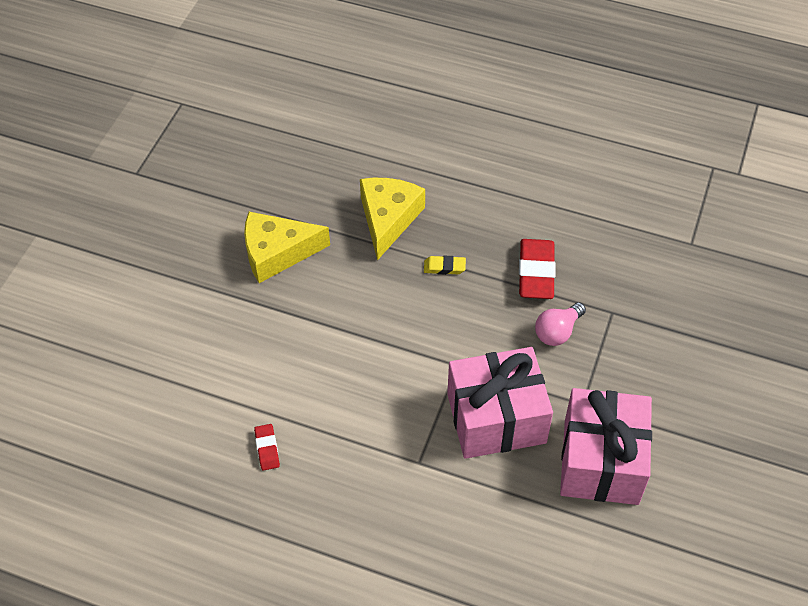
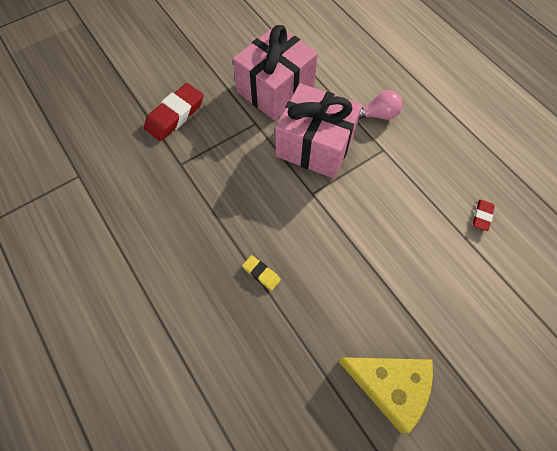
camera: 145 degrees left, 10 degrees up
(388, 219) = (270, 354): yellow cheese -> none
(536, 273) = (200, 224): red eraser -> red eraser (175, 115)
(557, 332) = (227, 173): pink light bulb -> pink light bulb (378, 115)

